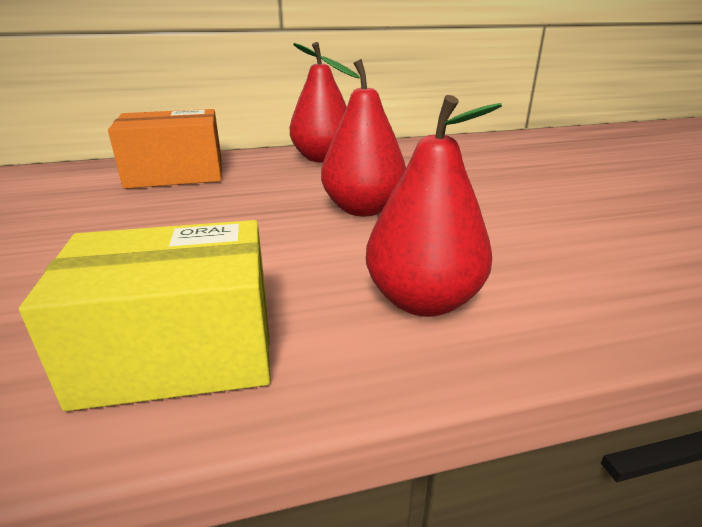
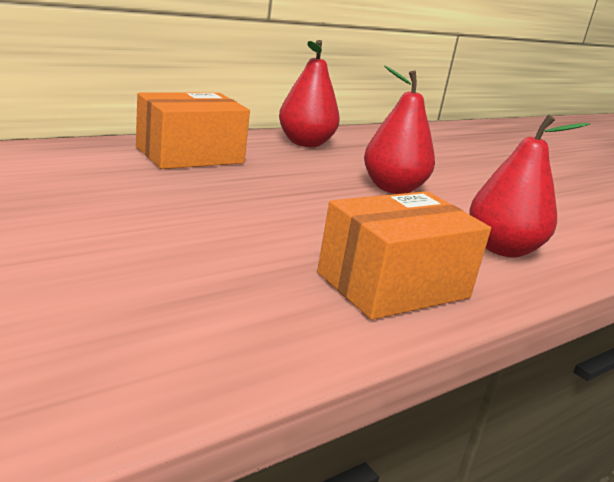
camera: 25 degrees left, 5 degrees down
(179, 351) = (393, 285): yellow box -> orange box

